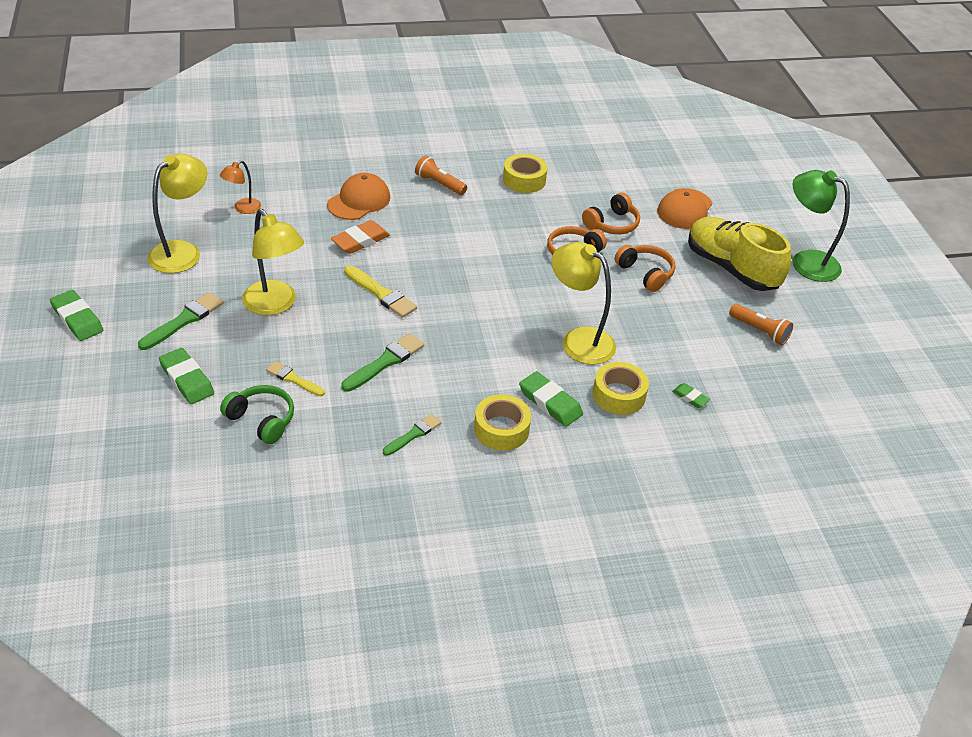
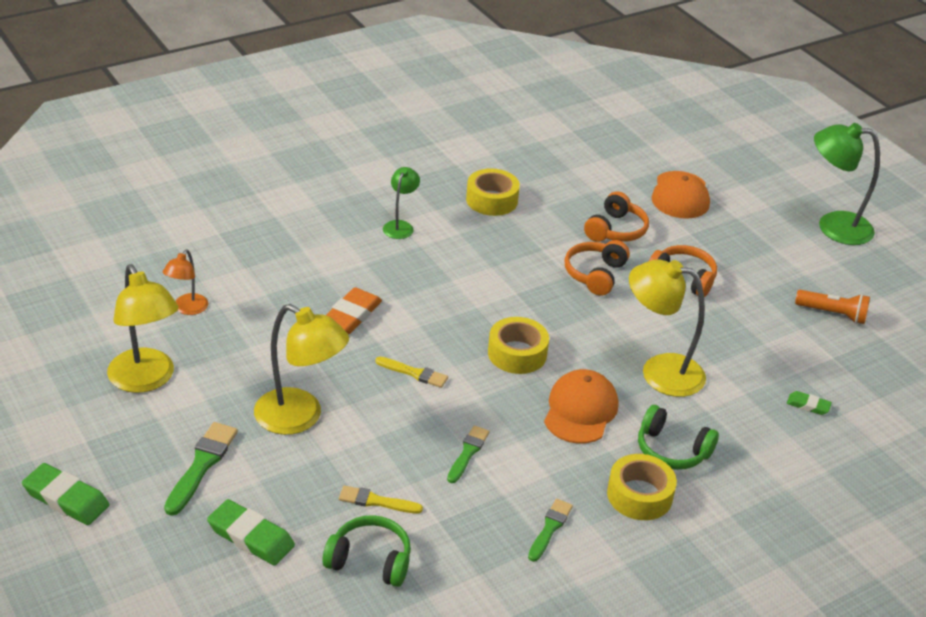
camera: 20 degrees left, 5 degrees down
(182, 251) = (146, 380): yellow lamp -> yellow lamp turned 135 degrees clockwise
(359, 201) = (320, 267): orange cap -> orange cap (580, 410)
(381, 294) = (414, 373): yellow brush -> yellow brush, size x0.66
(385, 362) = (468, 453): green brush -> green brush, size x0.66
(439, 184) = (400, 226): orange flashlight -> green lamp
(550, 402) = (671, 450): green eraser -> green headphones
(618, 395) = (736, 422): yellow tape -> yellow tape (517, 353)
(731, 268) = (765, 251): yellow shoe -> none

